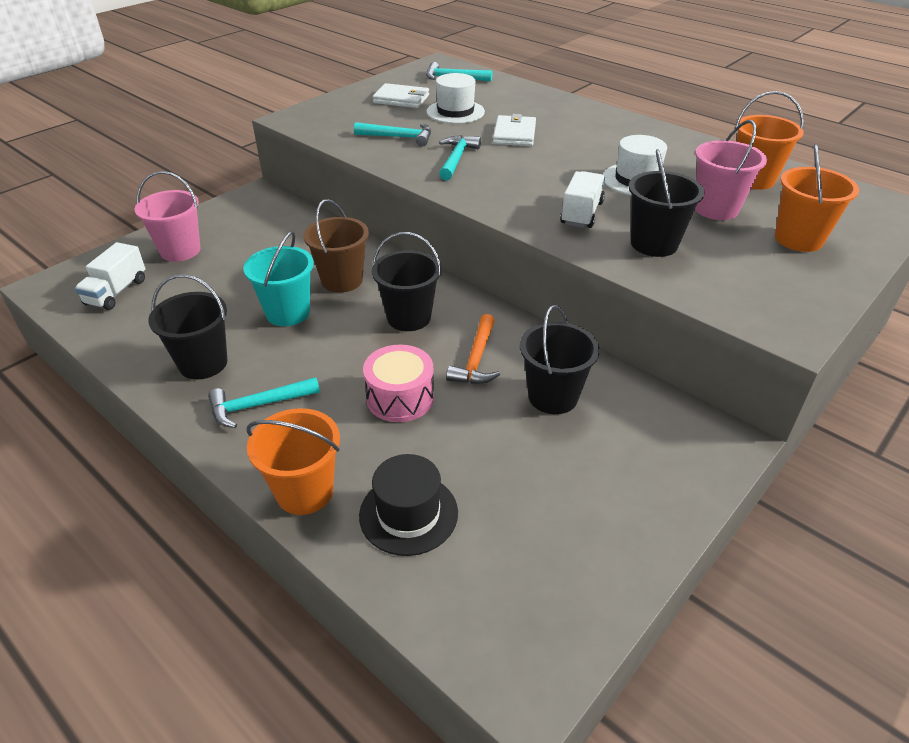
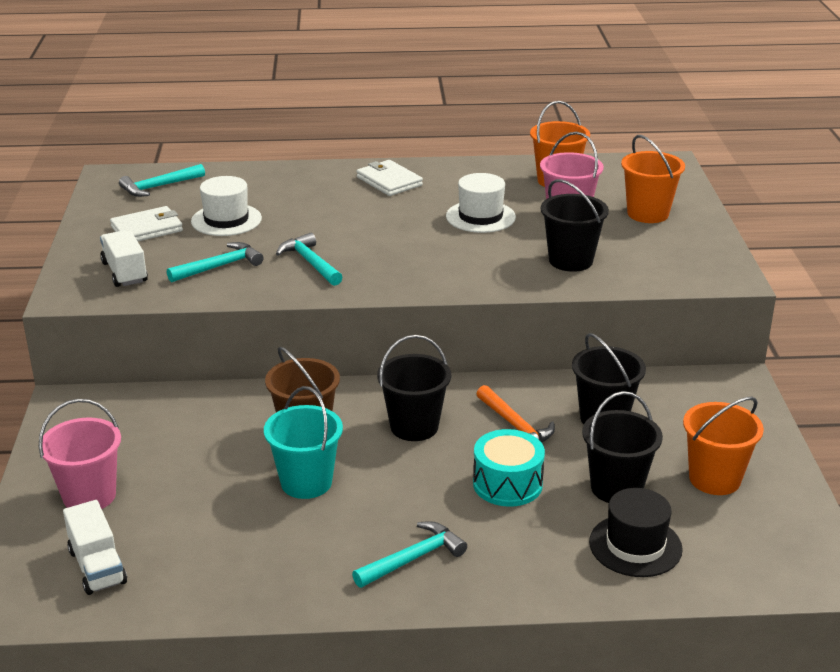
camera: 45 degrees left, 10 degrees down
(203, 363) = (307, 562): black bucket -> black bucket (616, 488)
(258, 405) = (413, 558): turquoise hammer -> turquoise hammer turned 150 degrees counterclockwise
(304, 491) = (550, 582): orange bucket -> orange bucket (714, 479)
(400, 398) = (507, 484): pink drum -> turquoise drum
(514, 134) = (319, 219): white wallet -> white wallet (389, 181)
(581, 213) = (487, 262): white truck -> white truck (125, 272)

